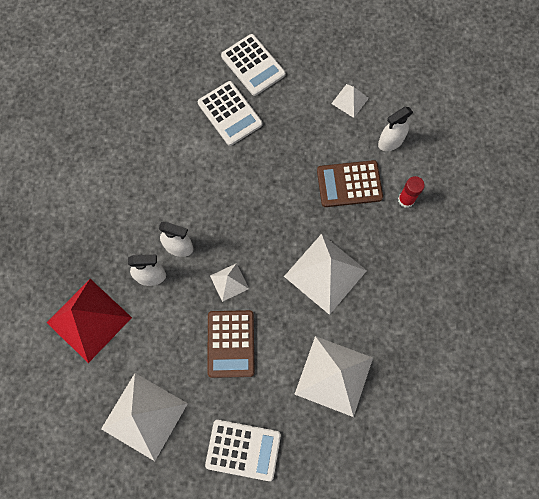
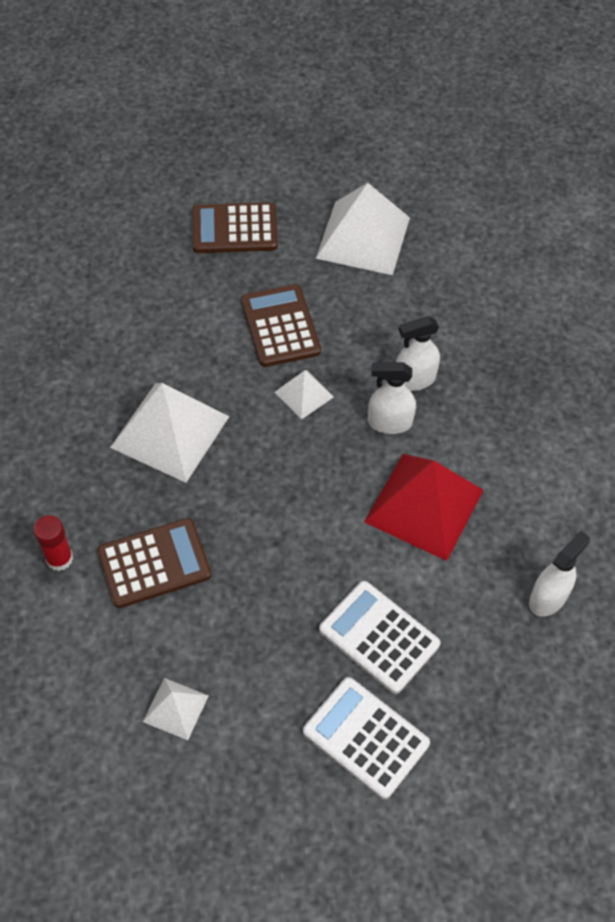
camera: 165 degrees right, 15 degrees down
(89, 320) = (475, 316): red pyramid -> red pyramid (424, 505)
(243, 450) = (234, 229): white calculator -> brown calculator
(333, 376) = (137, 318): white pyramid -> none
(390, 142) = (94, 648): white spray bottle -> white spray bottle (548, 598)

